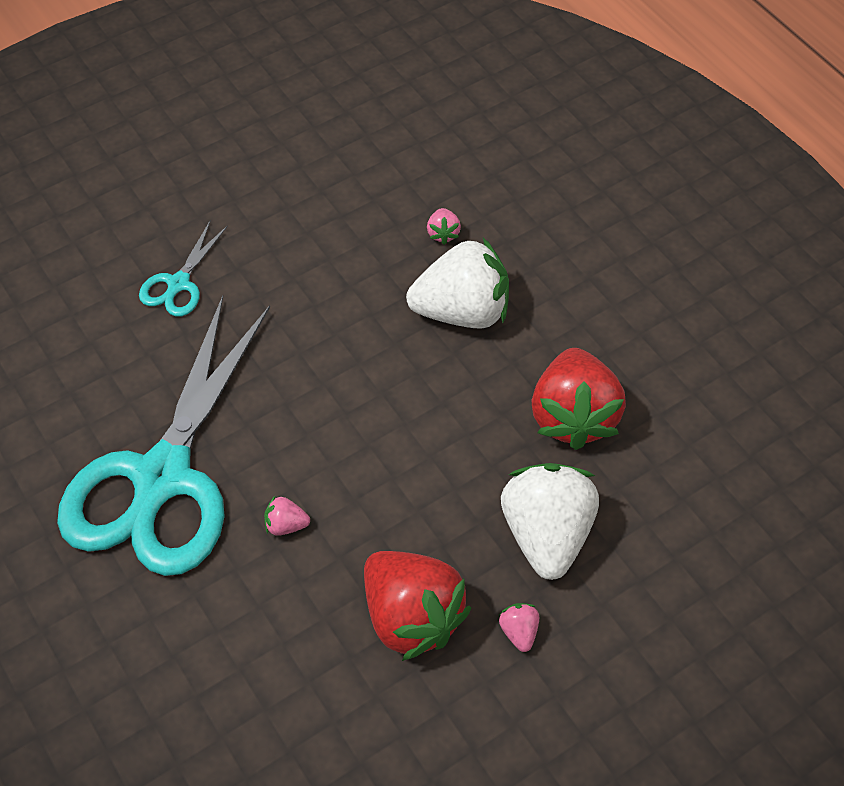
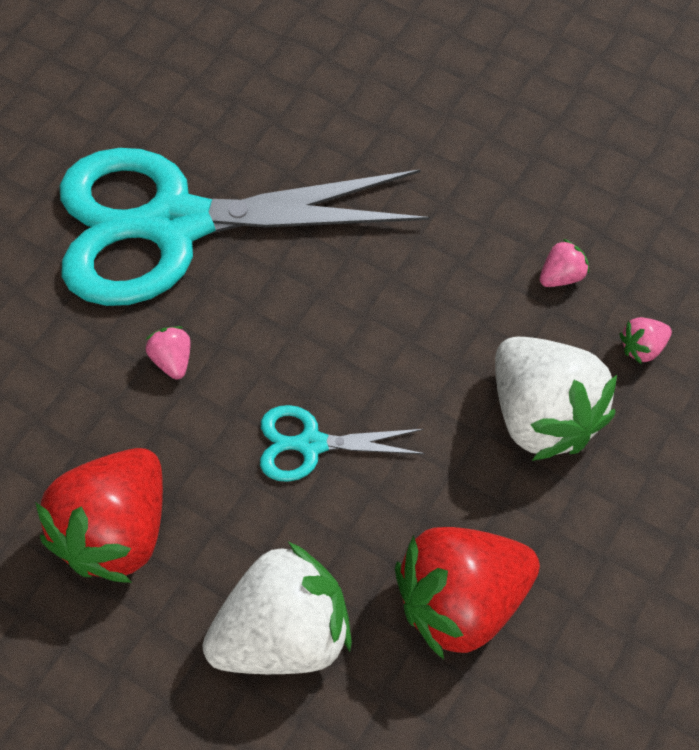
camera: 65 degrees right, 5 degrees up
(178, 284) = (414, 126): turquoise scissors -> turquoise scissors (310, 444)
(519, 631) = (144, 653): pink strawberry -> pink strawberry (561, 276)

